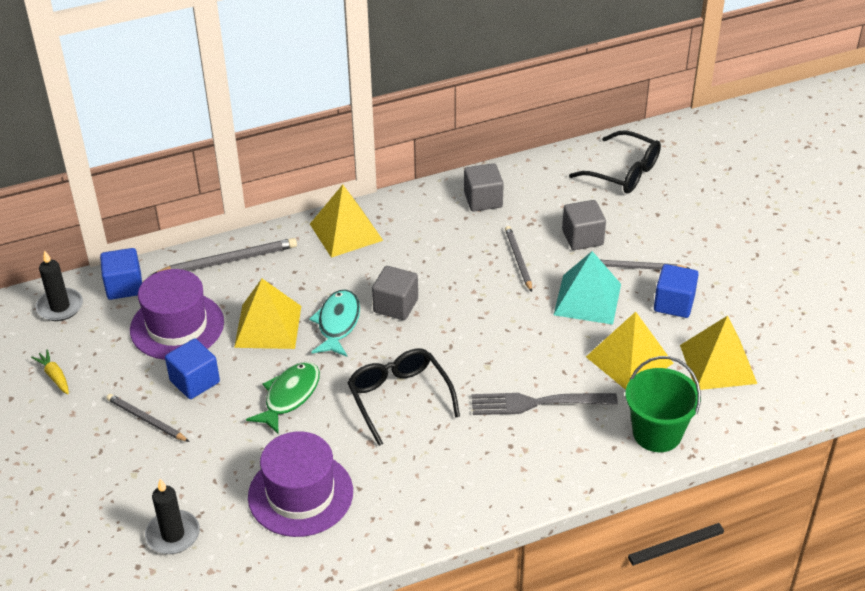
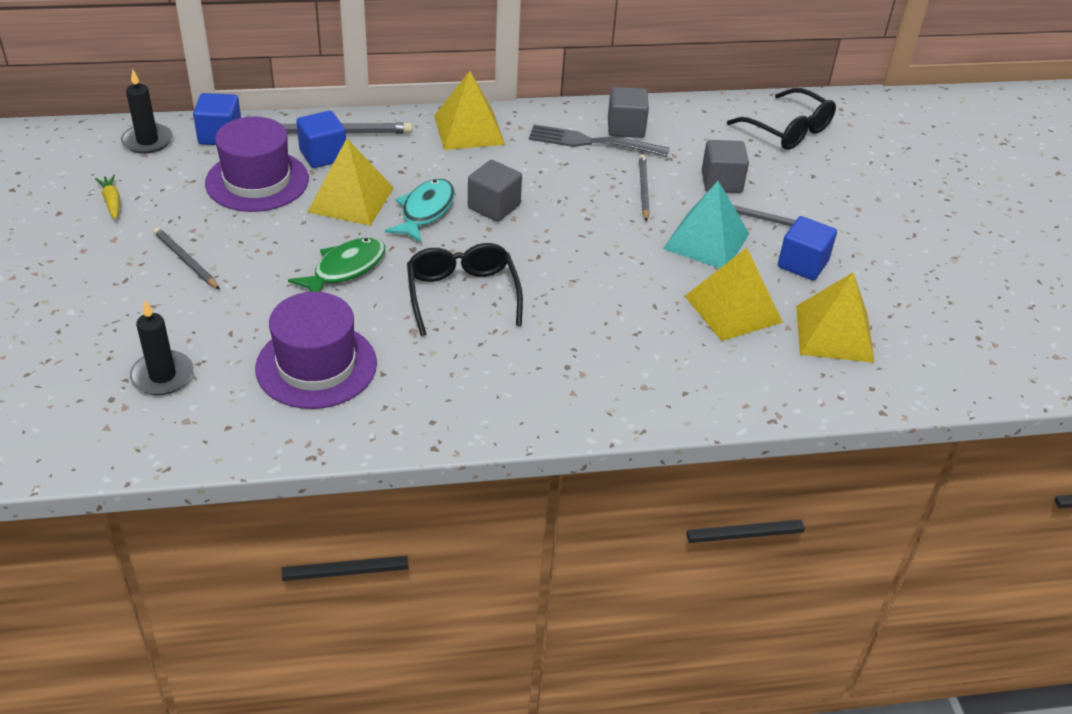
camera: 10 degrees right, 0 degrees up
(195, 381) = (252, 235): blue cube -> blue cube (323, 155)
(537, 403) = (613, 330): grey fork -> grey fork (592, 142)
(657, 433) = (739, 389): green bucket -> none

